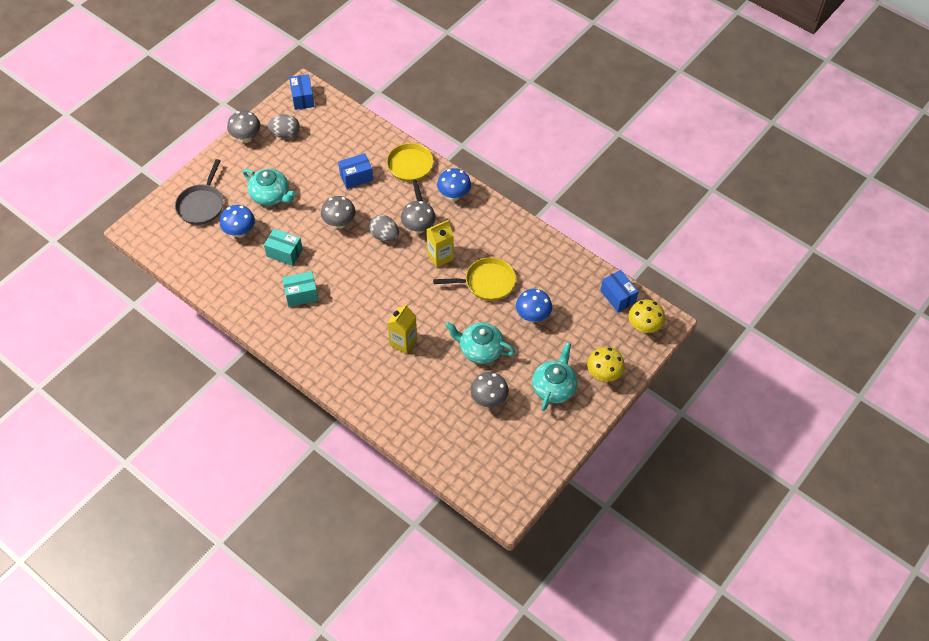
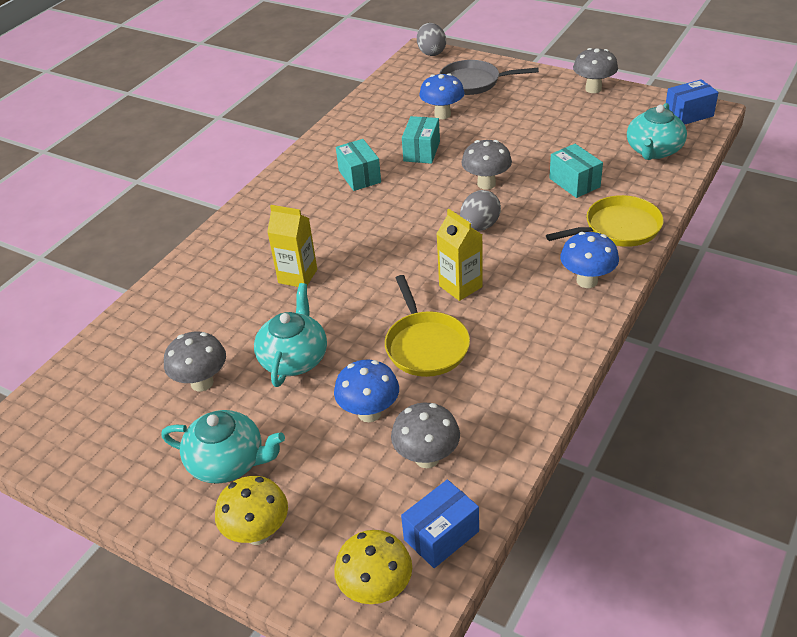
camera: 85 degrees right, 15 degrees down
(271, 195) = (509, 124): turquoise teapot -> turquoise teapot (653, 151)
(285, 134) = (617, 114): grey egg -> grey egg (431, 52)
(356, 177) = (574, 182): blue box -> turquoise box
(418, 228) = (506, 255): grey mushroom -> grey mushroom (427, 458)

